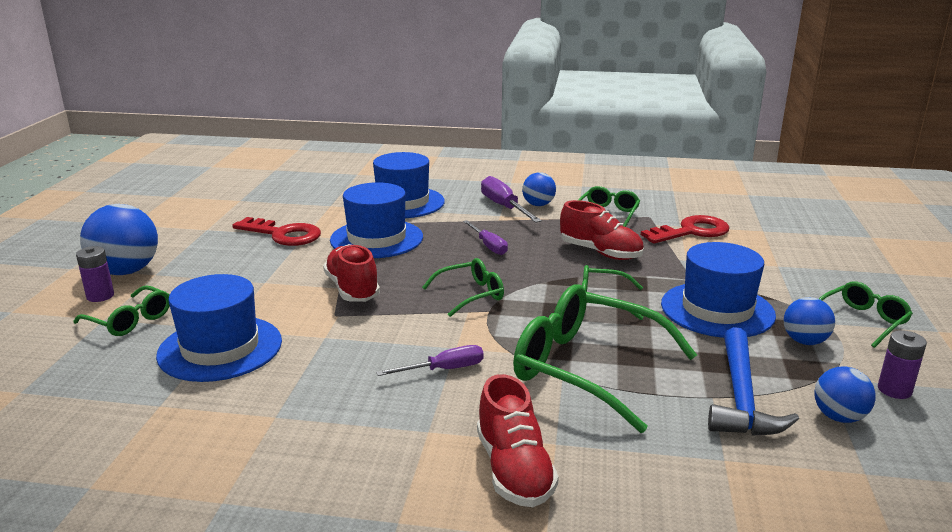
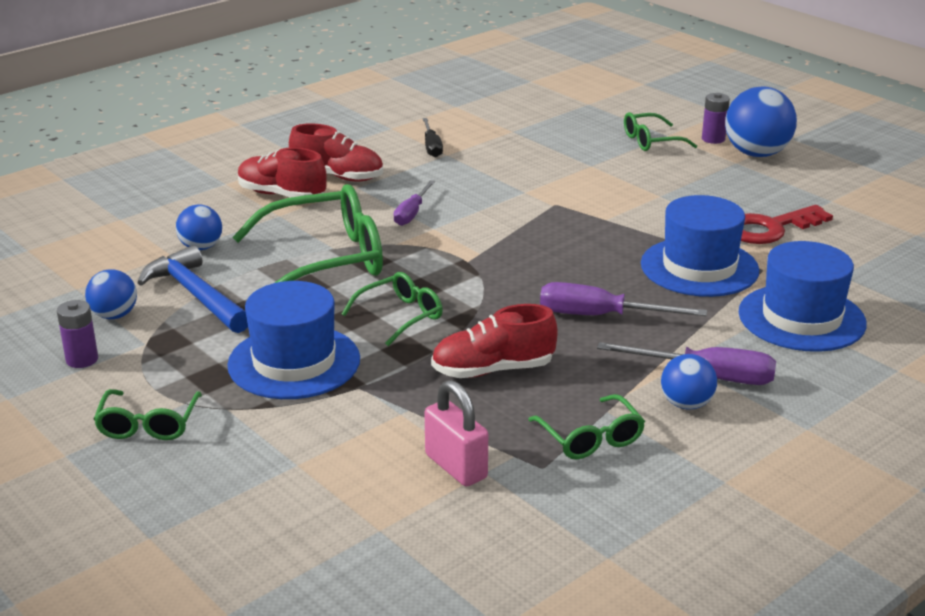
camera: 130 degrees right, 5 degrees up
(220, 348) = (561, 158): blue hat -> none
(262, 436) = (431, 147): none -> black screwdriver
(352, 289) = (592, 222): red shoe -> red shoe (338, 176)
(471, 295) = (506, 265): green glasses -> none
(488, 246) = (600, 316): purple screwdriver -> purple screwdriver, size x1.53
(691, 231) = (456, 467): red key -> pink padlock
(804, 341) = (186, 369): blue ball -> blue ball (201, 247)

